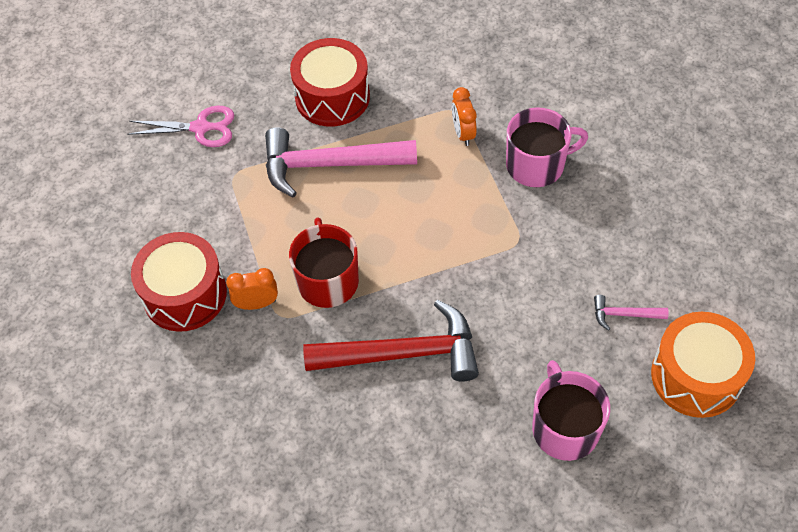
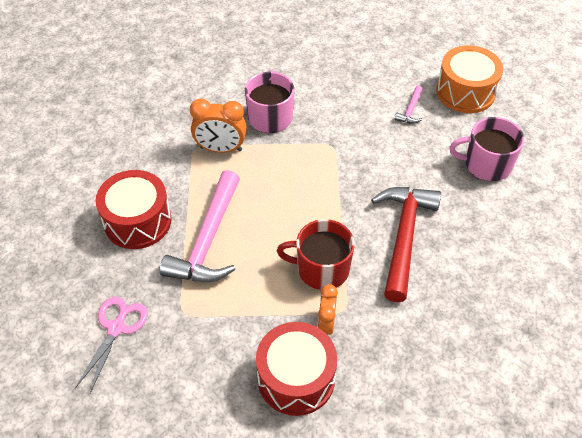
camera: 75 degrees left, 5 degrees down
(463, 133) = (221, 149): orange clock -> orange clock, size x1.53

